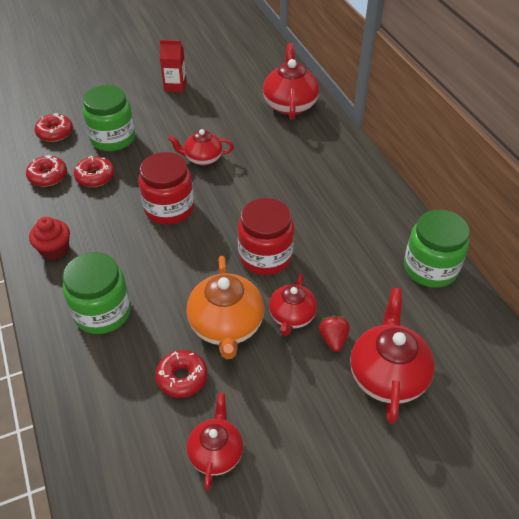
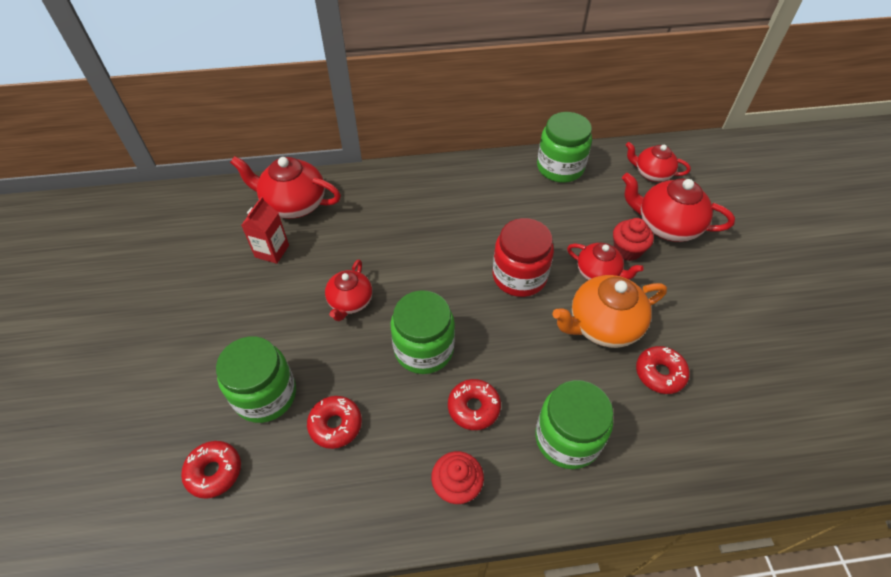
camera: 75 degrees left, 5 degrees up
(48, 176) = (309, 487): red donut -> red donut (473, 408)
(169, 208) = (424, 349): red jar -> green jar
(175, 86) = (191, 306): red carton -> red carton (272, 251)
(216, 452) = (739, 360): red teapot -> red teapot (651, 173)
(226, 326) = (602, 325): orange teapot -> orange teapot turned 150 degrees clockwise
(333, 339) = (627, 250): red strawberry -> red cupcake

